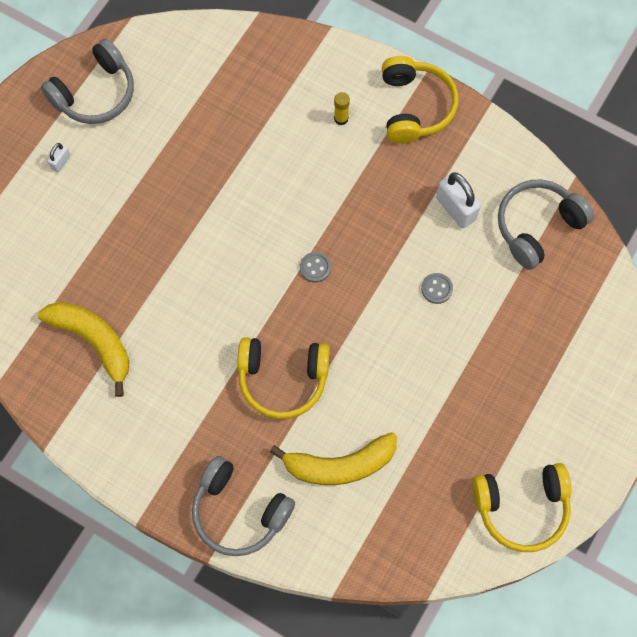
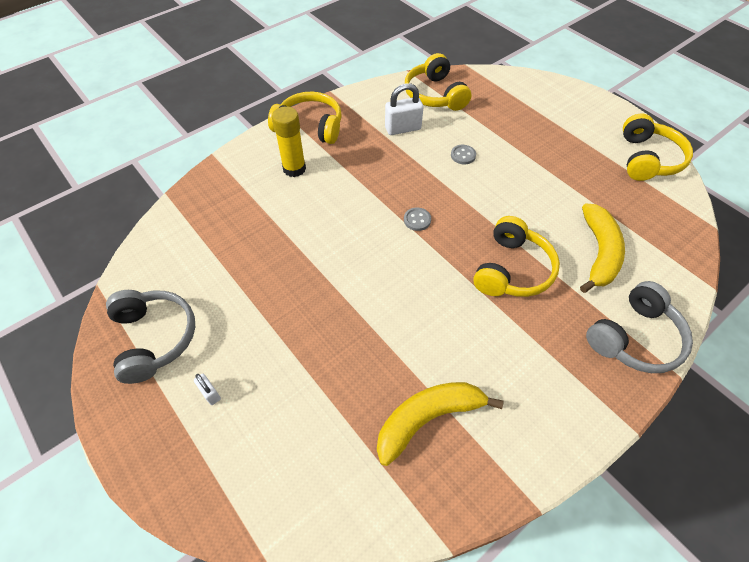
camera: 70 degrees left, 15 degrees down
(341, 118) = (294, 169): yellow glue stick -> yellow glue stick, size x1.88
(537, 226) = (435, 95): grey headphones -> yellow headphones

